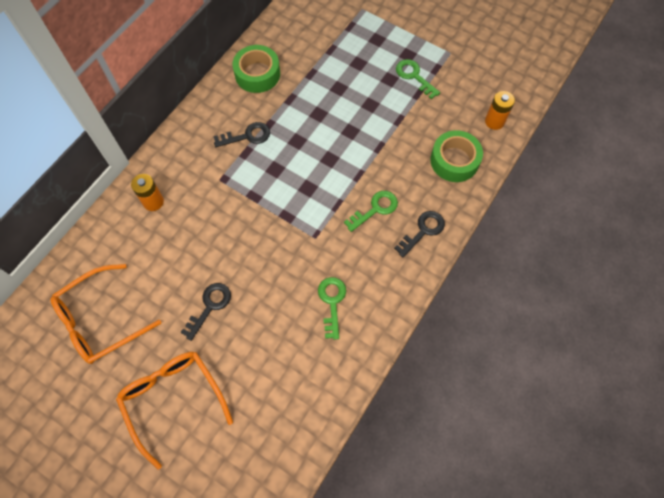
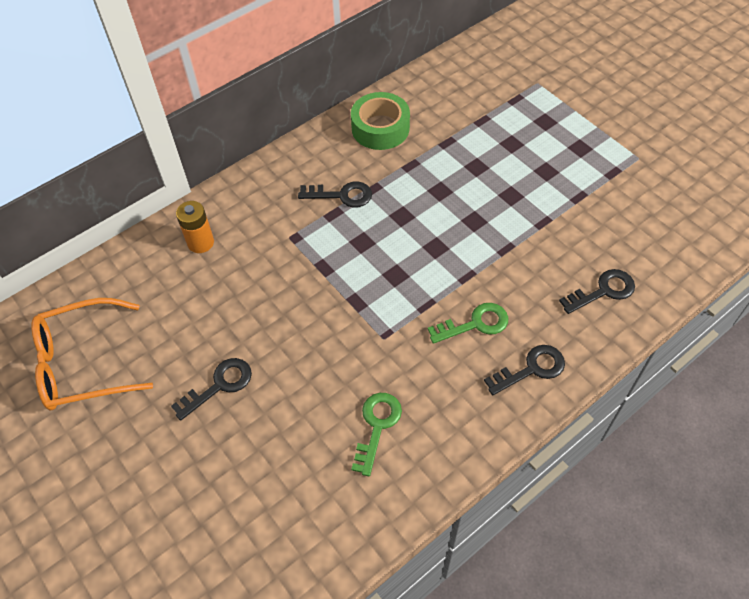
camera: 20 degrees right, 10 degrees down
(173, 399) = (129, 487): orange glasses -> none
(414, 76) = (580, 175): green key -> none
(454, 161) = (603, 291): green tape -> black key
(494, 121) = (675, 255): orange battery -> none

